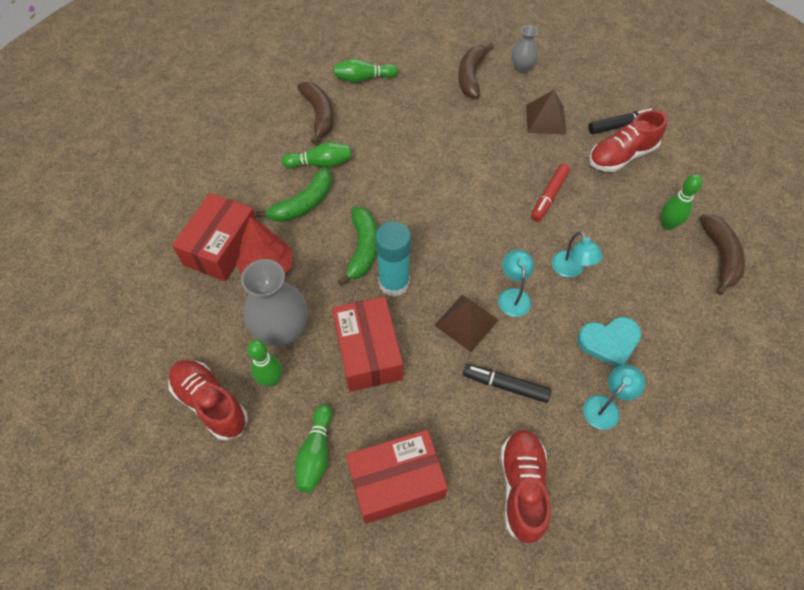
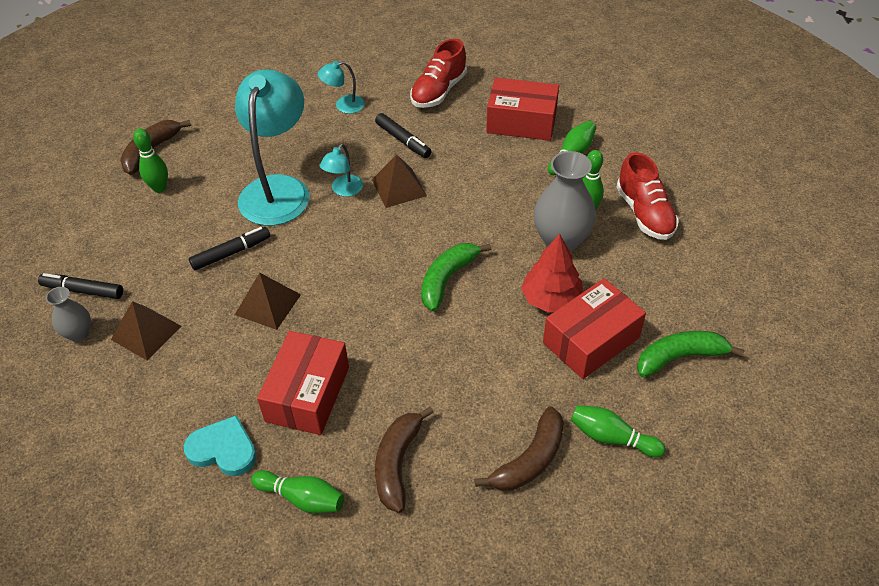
camera: 150 degrees left, 10 degrees down
(303, 204) = (481, 351): green banana -> green banana (680, 357)
(320, 163) = (435, 391): green bowling pin -> green bowling pin (612, 438)
(368, 352) = (494, 199): red box -> red box (307, 394)
(394, 283) = (438, 239): turquoise glue stick -> none
(471, 76) = (166, 432): brown banana -> brown banana (530, 460)
(483, 171) = (268, 304): none -> brown pyramid
(521, 68) = (96, 414): grey vase -> grey vase (78, 333)
(549, 196) = (231, 253): red marker -> black marker
(570, 270) = (278, 189): turquoise lamp -> turquoise lamp, size x2.24
(609, 342) = (301, 135): turquoise heart -> turquoise heart (223, 449)
(621, 156) = (121, 260): red shoe -> none

